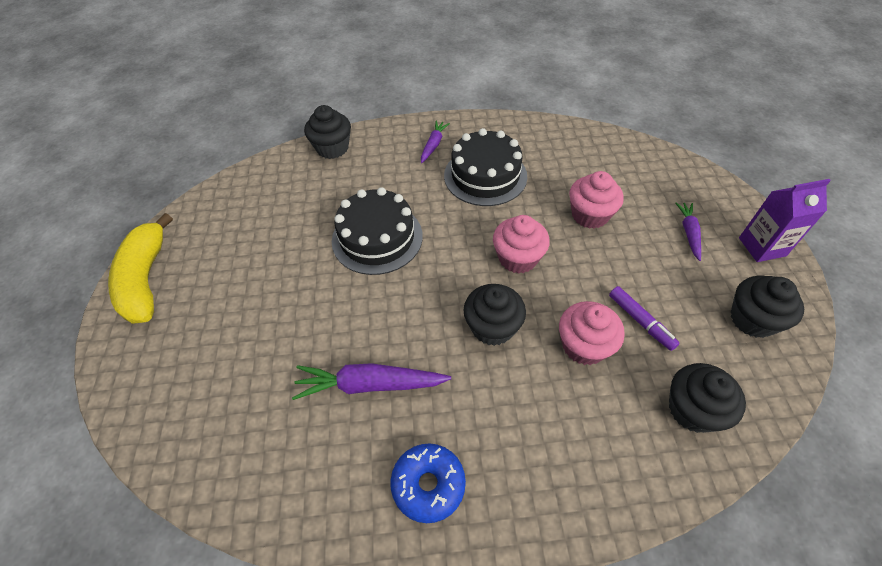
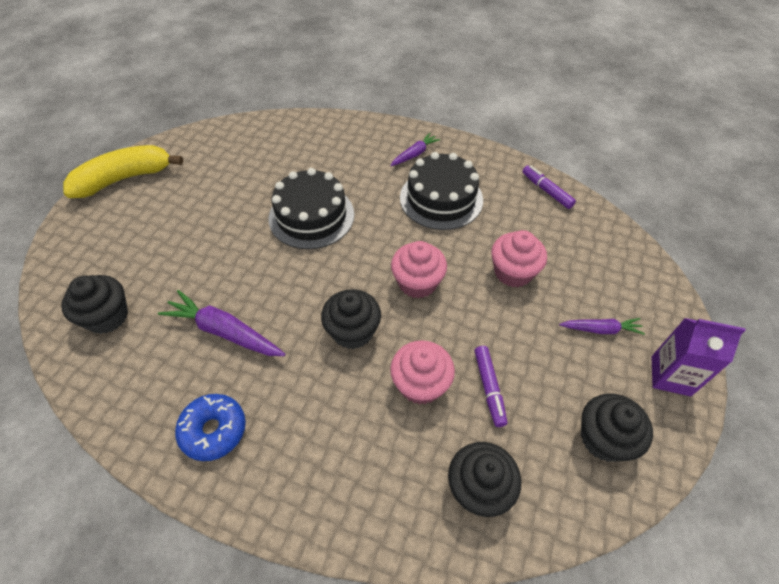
camera: 25 degrees right, 0 degrees up
(146, 279) = (125, 179): yellow banana -> yellow banana turned 45 degrees clockwise
(332, 148) = (328, 126): black cupcake -> black cupcake (107, 317)
(567, 136) = (546, 191): none -> purple marker
(689, 233) = (601, 329): purple carrot -> purple carrot turned 60 degrees clockwise

